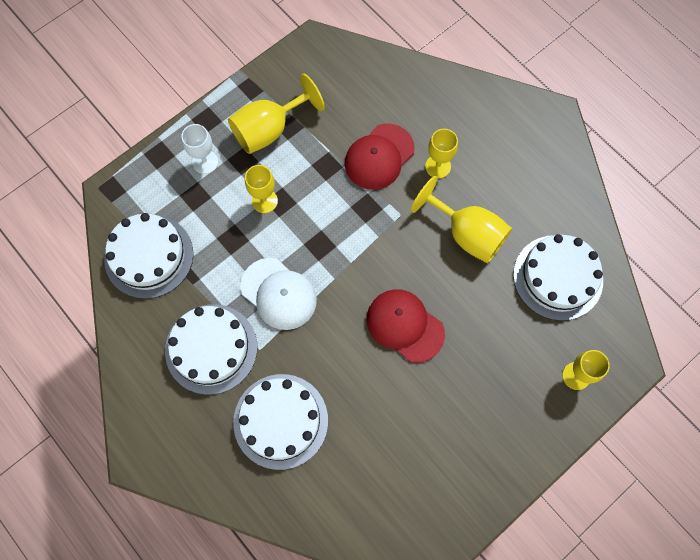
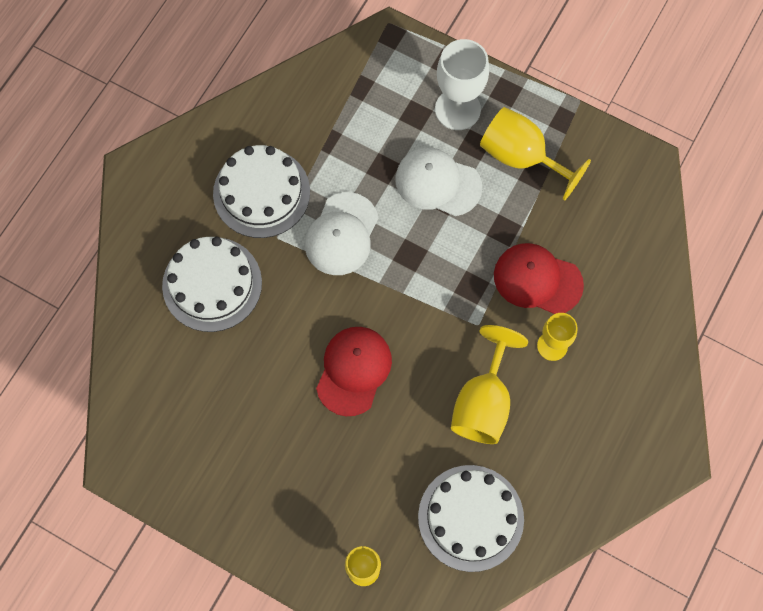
camera: 70 degrees right, 0 degrees up
(149, 256) = (334, 98): white cake -> none
(205, 162) = (457, 109): white goblet -> white goblet, size x1.60
(264, 201) = (437, 183): yellow goblet -> white cap

